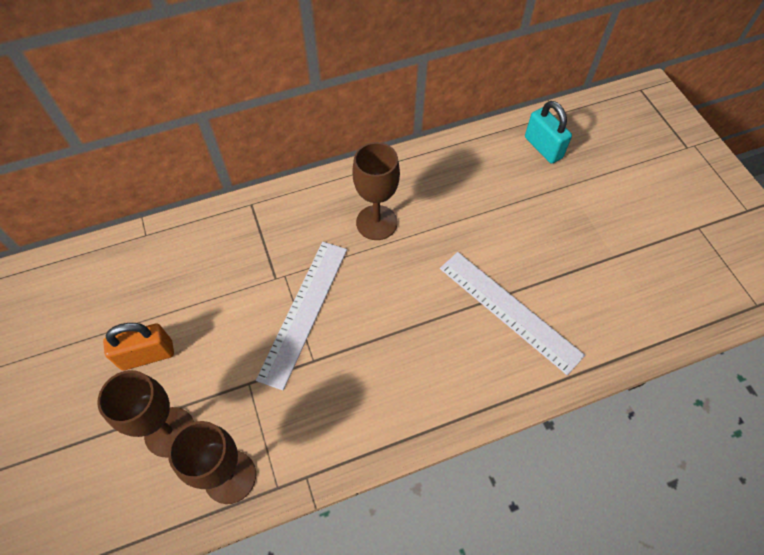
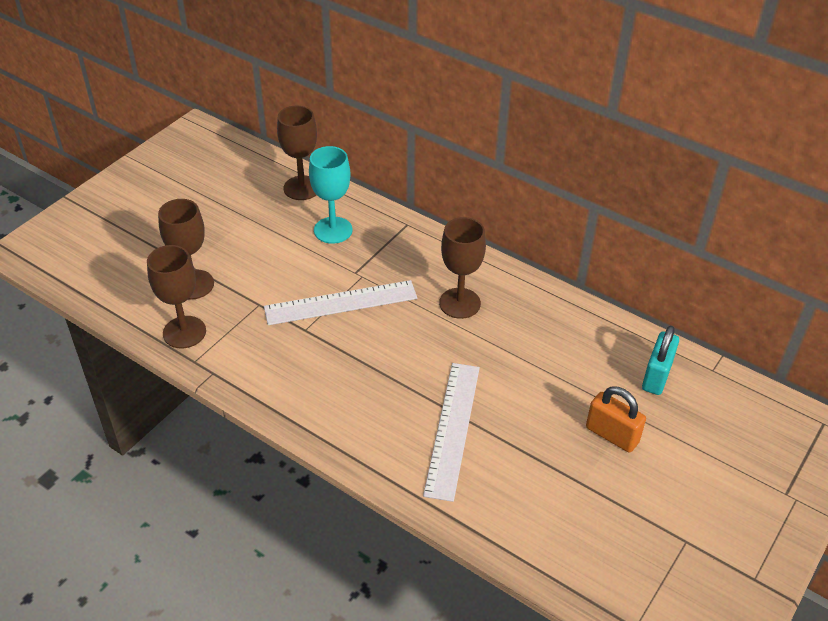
camera: 55 degrees right, 15 degrees down
(125, 258) = (302, 188): none -> brown goblet
(147, 355) = (238, 242): orange padlock -> orange padlock (612, 435)
(206, 265) = (333, 230): none -> turquoise goblet

